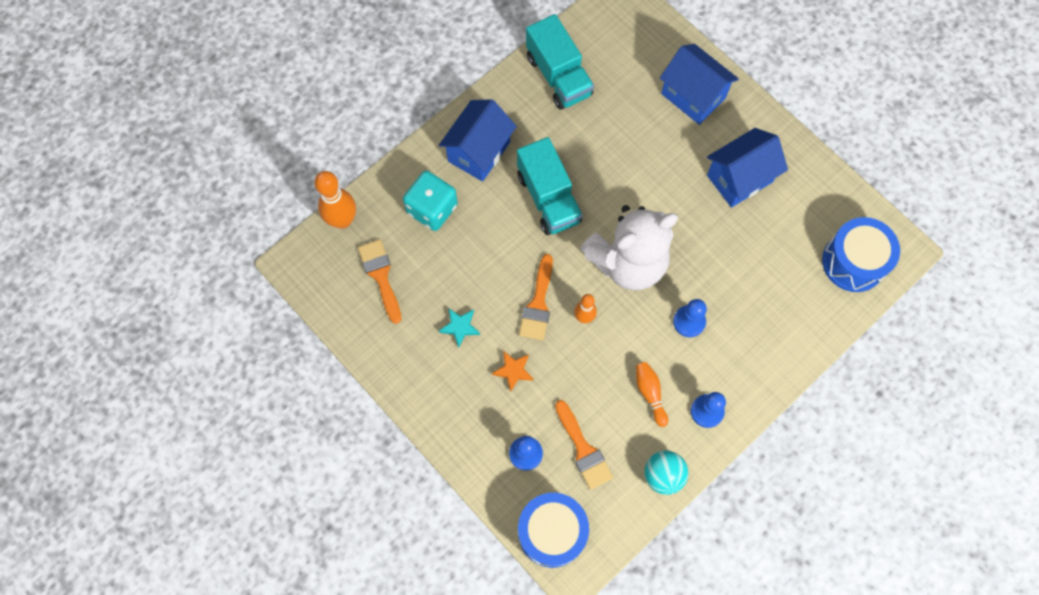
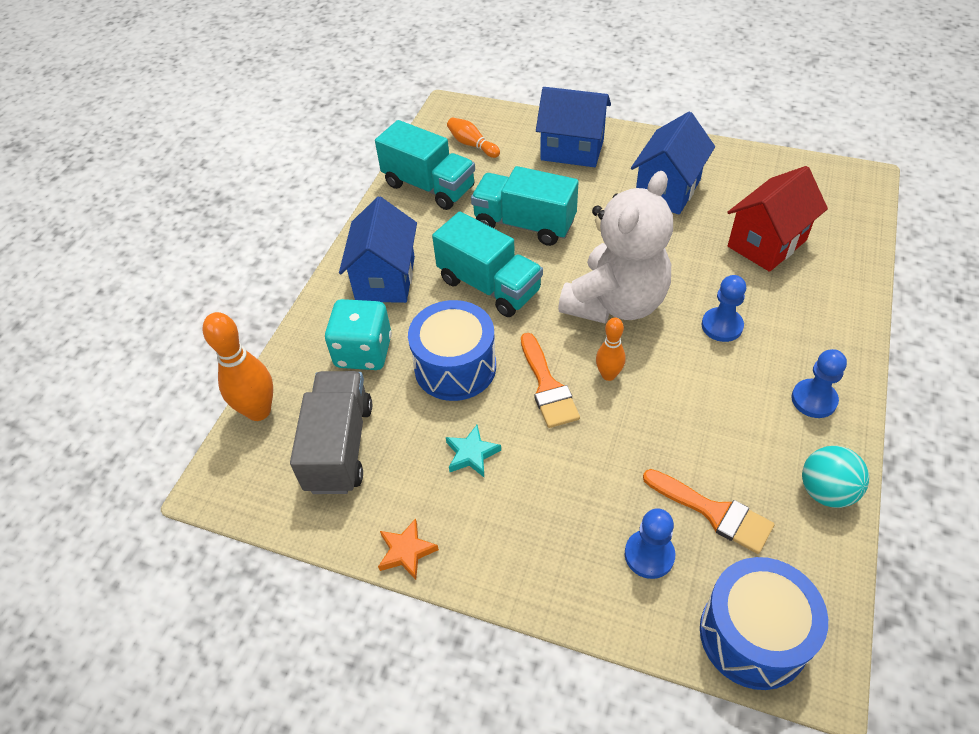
camera: 25 degrees left, 20 degrees down
(381, 276) = (339, 447): orange brush -> grey truck
(513, 371) = (568, 469): orange star -> orange star (406, 551)
(608, 153) = (524, 224): none -> turquoise truck
(650, 393) = (739, 413): orange bowling pin -> orange bowling pin (472, 144)
(776, 269) = (766, 243): none -> red house
(853, 262) = (830, 206): blue drum -> blue drum (455, 367)

